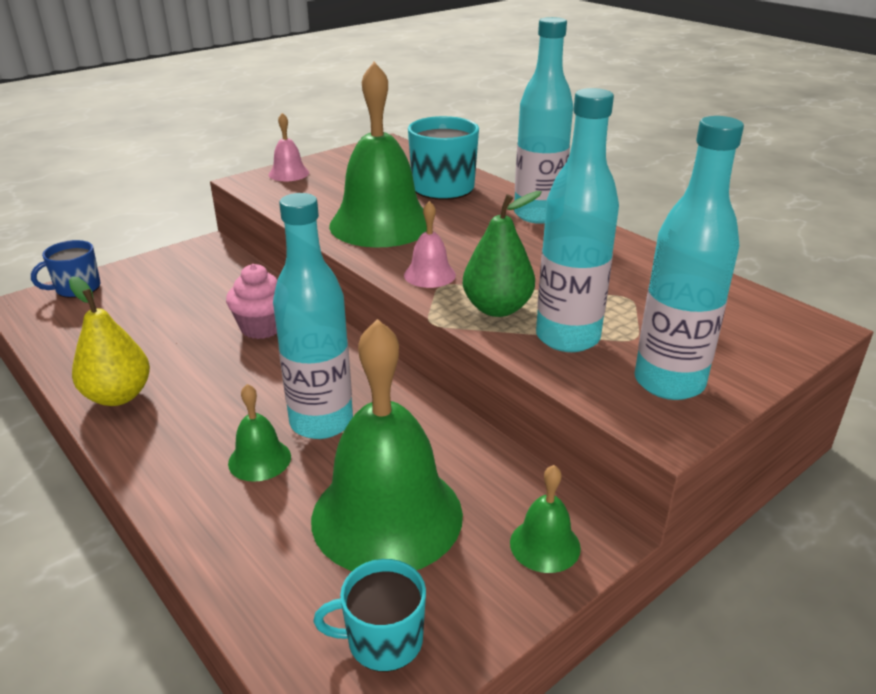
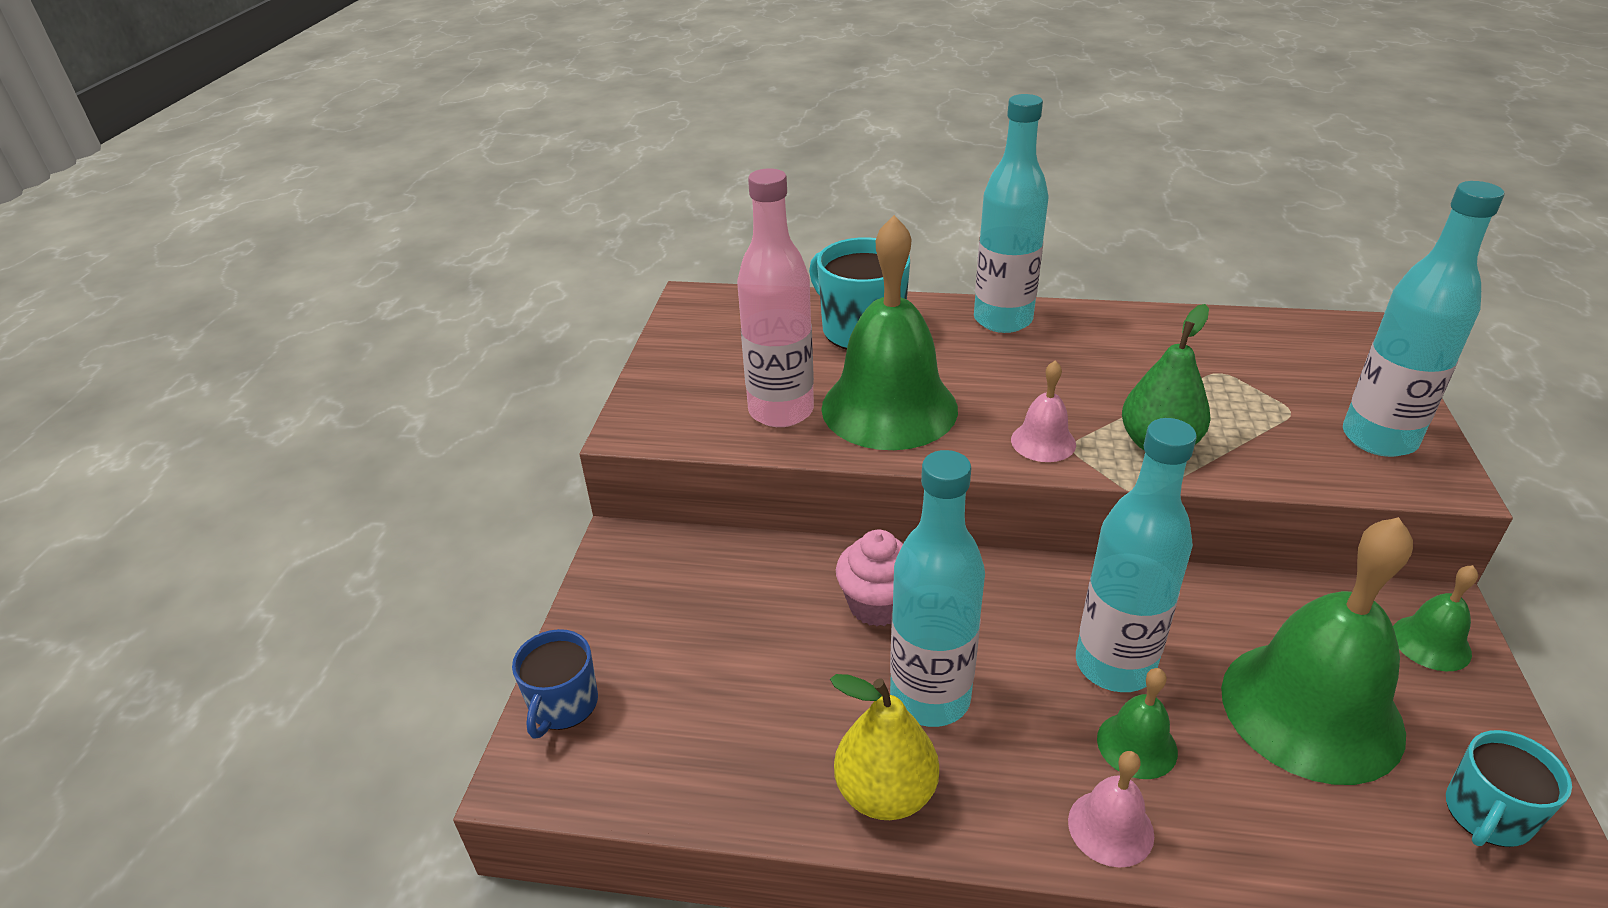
camera: 40 degrees left, 5 degrees up
(288, 173) = (662, 393): pink bell -> pink bell (1110, 828)
(325, 202) = (781, 411): none -> pink bottle
(567, 337) = (1254, 440): turquoise bottle -> turquoise bottle (930, 698)

